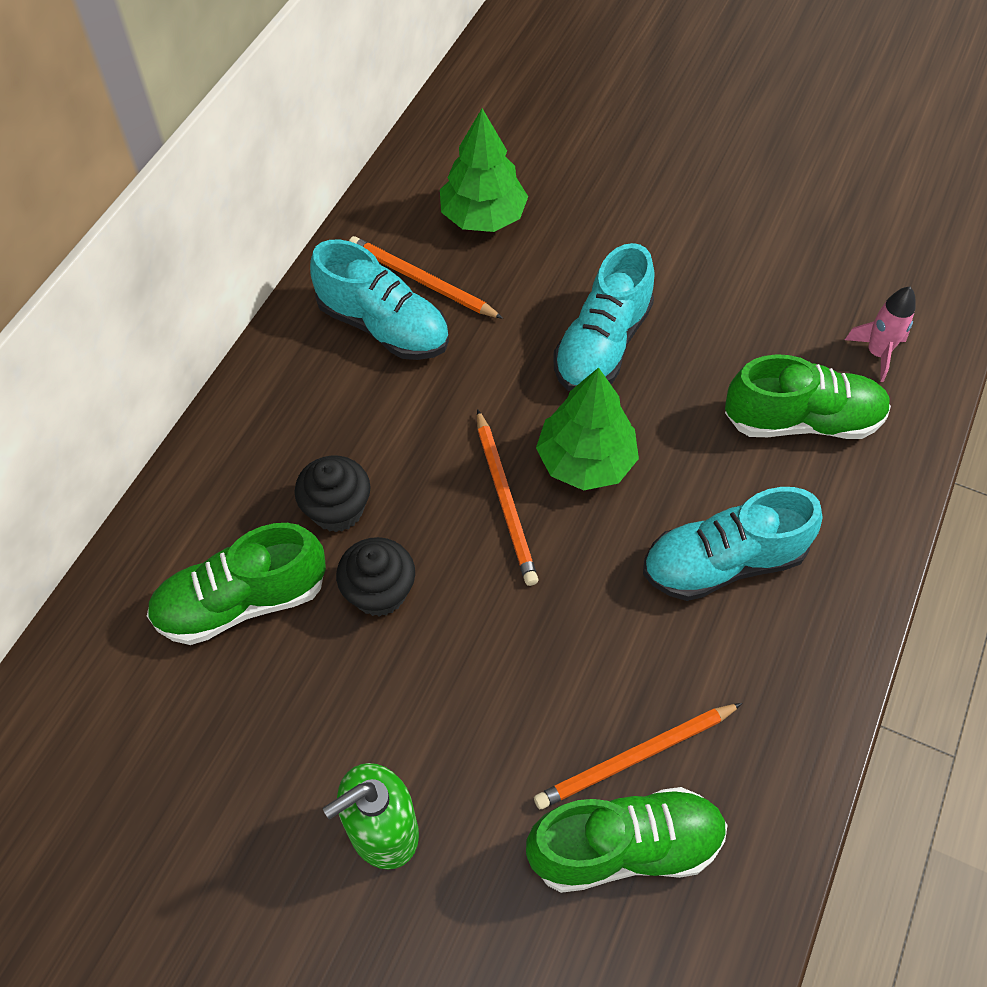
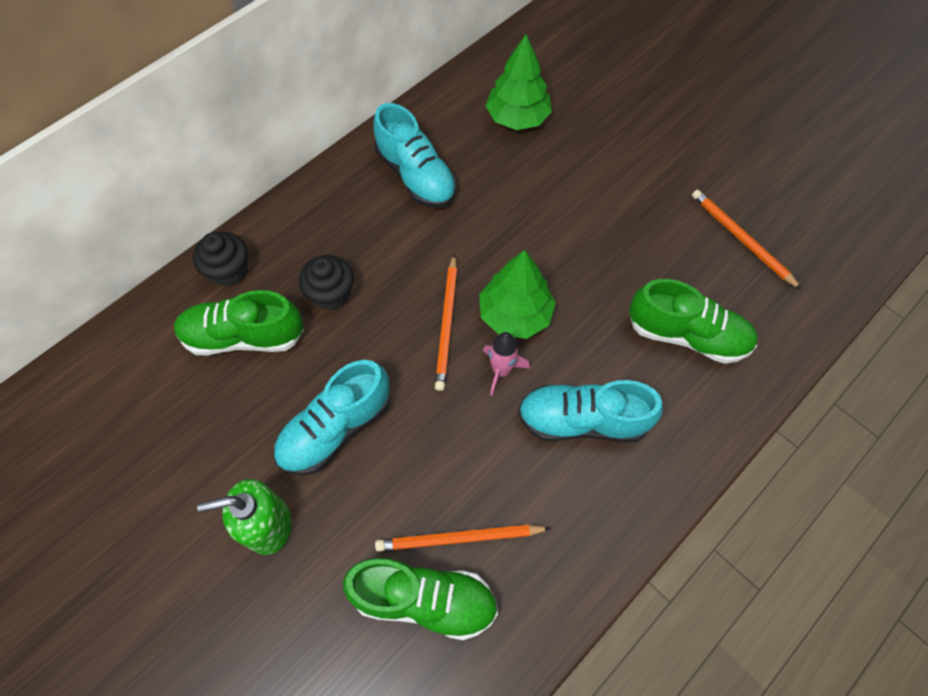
camera: 20 degrees right, 5 degrees up
(379, 592) = (335, 360): black cupcake -> black cupcake (229, 271)
(421, 281) = (455, 151): orange pencil -> orange pencil (741, 239)
(602, 345) = (563, 234): turquoise shoe -> turquoise shoe (336, 428)
(877, 353) = (767, 302): pink rocket -> pink rocket (501, 370)

